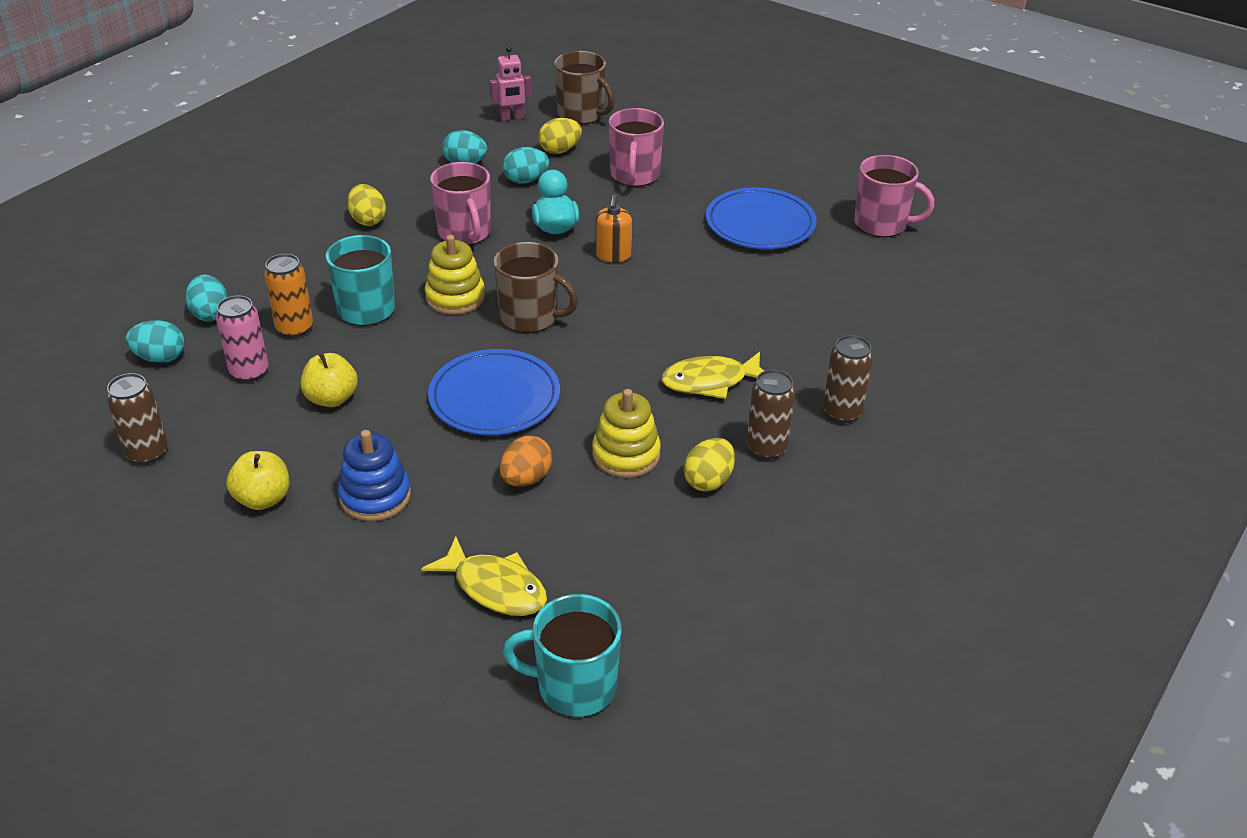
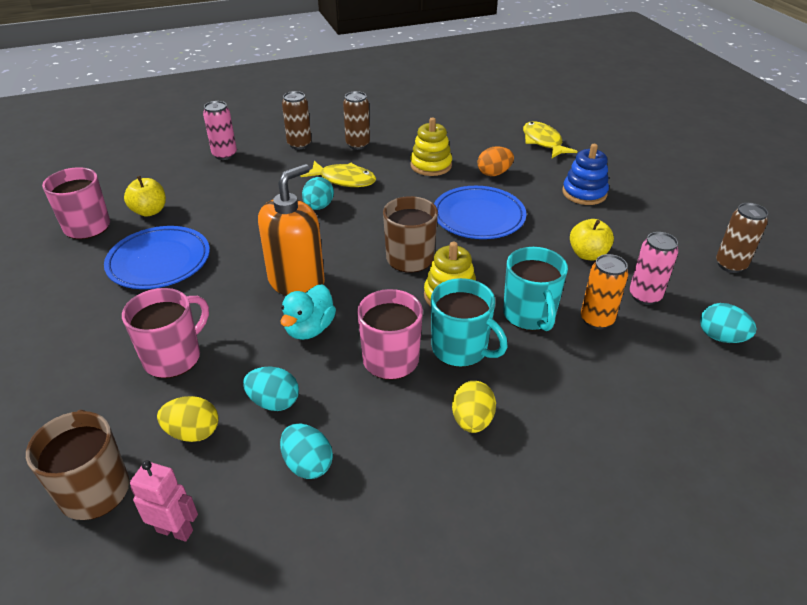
camera: 145 degrees left, 0 degrees up
(210, 314) = (670, 366): turquoise egg -> turquoise egg (318, 207)
(263, 499) = (653, 213): yellow apple -> yellow apple (149, 211)
(574, 687) = (532, 108): turquoise mug -> turquoise mug (461, 349)
(613, 255) = (296, 281): orange soap dispenser -> orange soap dispenser, size x1.88
(708, 481) = (402, 143): yellow egg -> none
(903, 354) = (224, 155): none -> pink can

